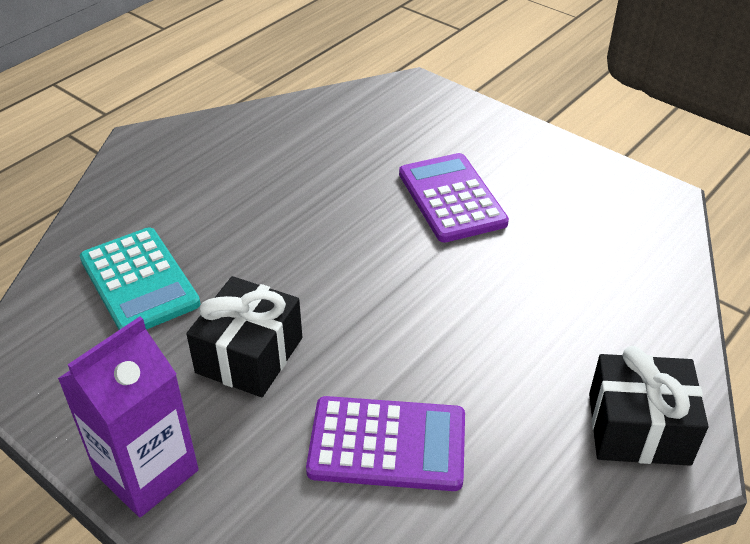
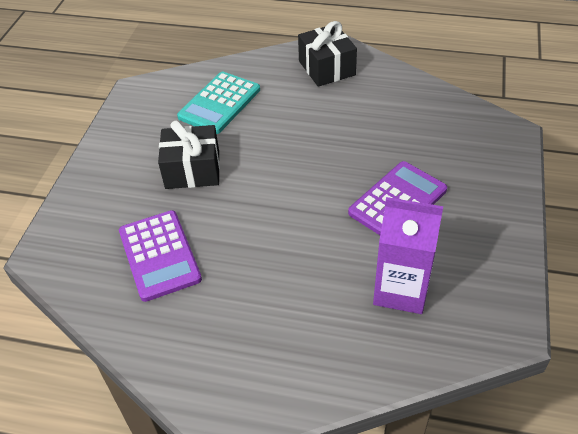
camera: 65 degrees right, 5 degrees up
(147, 472) = (95, 170): purple carton -> purple carton (401, 290)
(638, 428) = (239, 380): black gift -> black gift (327, 68)

